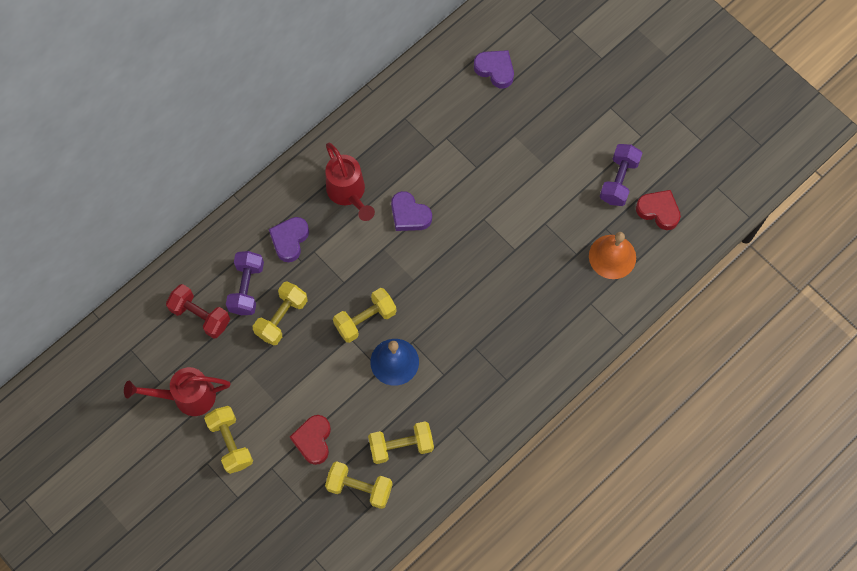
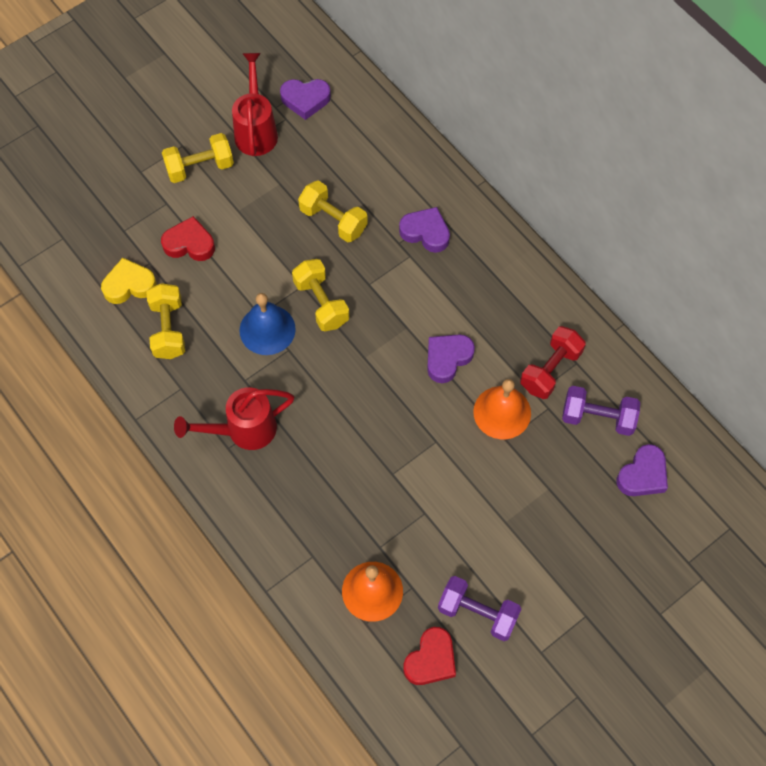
camera: 95 degrees right, 5 degrees down
(151, 356) = (305, 100): none -> purple heart
(200, 316) = (345, 144): red dumbbell -> red dumbbell (550, 370)
(246, 288) = (372, 188): purple dumbbell -> purple dumbbell (598, 417)
(348, 194) = (479, 295): red watering can -> red watering can (243, 430)
(359, 488) = (129, 285): yellow dumbbell -> yellow heart
(453, 171) = (502, 412): none -> orange bell

